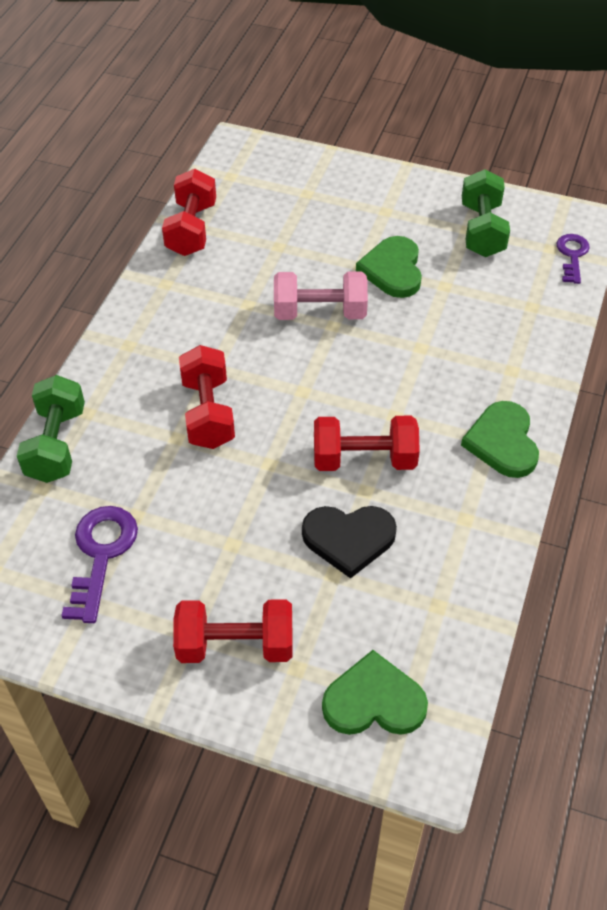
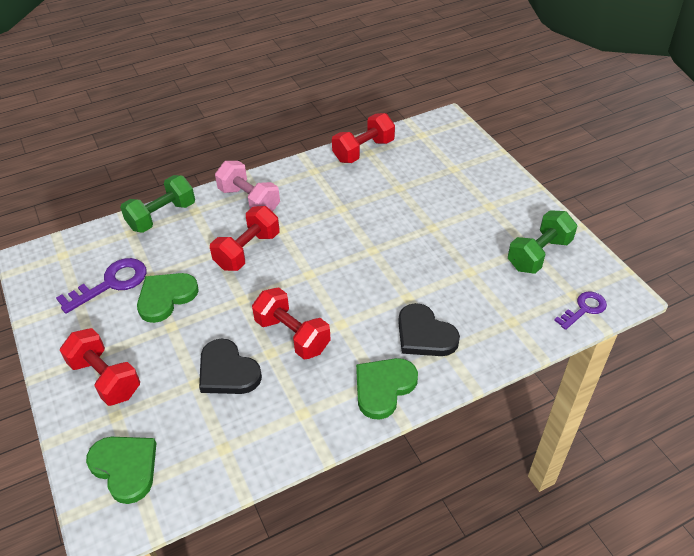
camera: 45 degrees right, 5 degrees down
(320, 312) = (374, 238): pink dumbbell -> pink dumbbell (249, 200)
(393, 270) = (449, 242): green heart -> green heart (166, 297)
(477, 370) = (424, 334): none -> black heart

